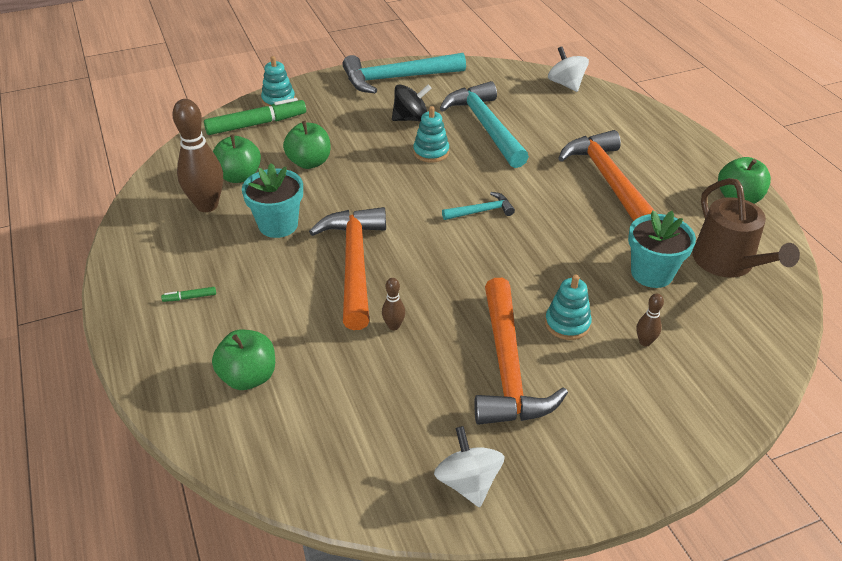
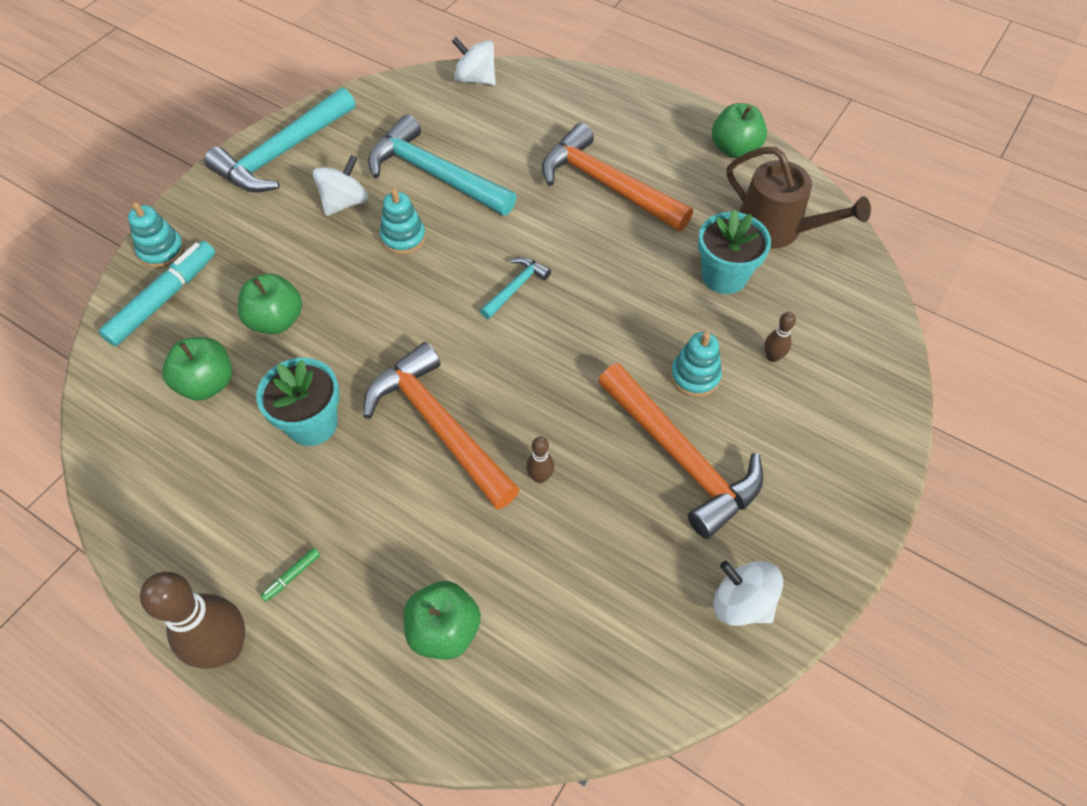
camera: 35 degrees left, 15 degrees up
(207, 205) = (202, 444): brown bowling pin -> brown bowling pin (226, 648)
(256, 124) = (164, 299): green marker -> turquoise marker
(411, 118) = (345, 202): black spinning top -> white spinning top

